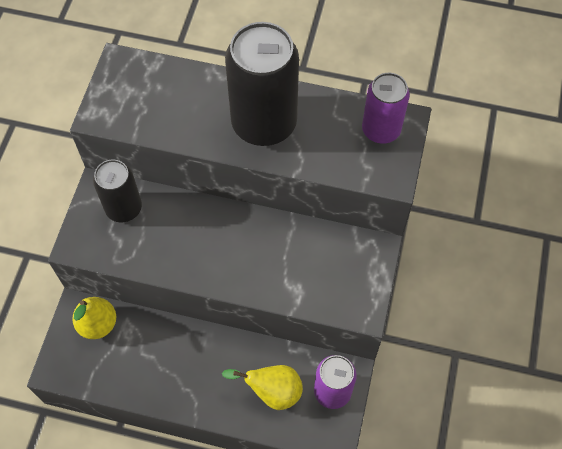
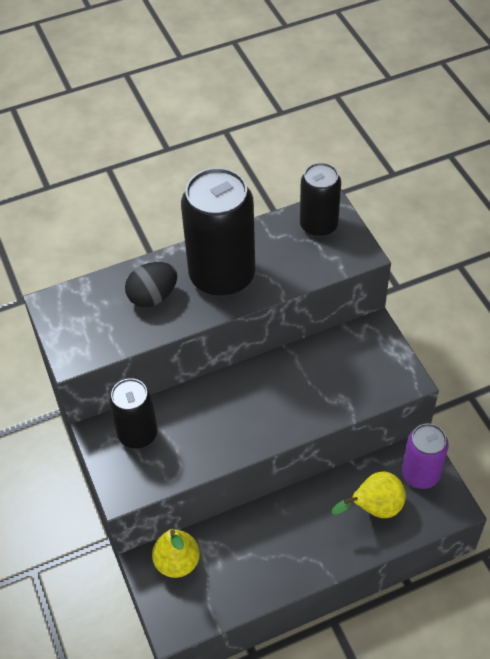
camera: 35 degrees left, 10 degrees down
(196, 106) = (153, 296): none -> black egg
(381, 130) = (318, 225): purple can -> black can

